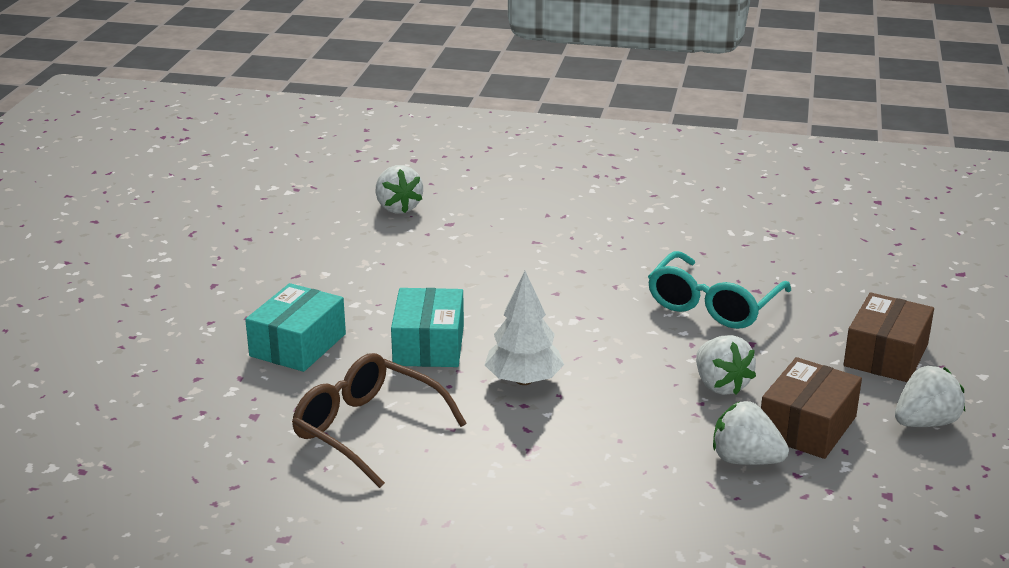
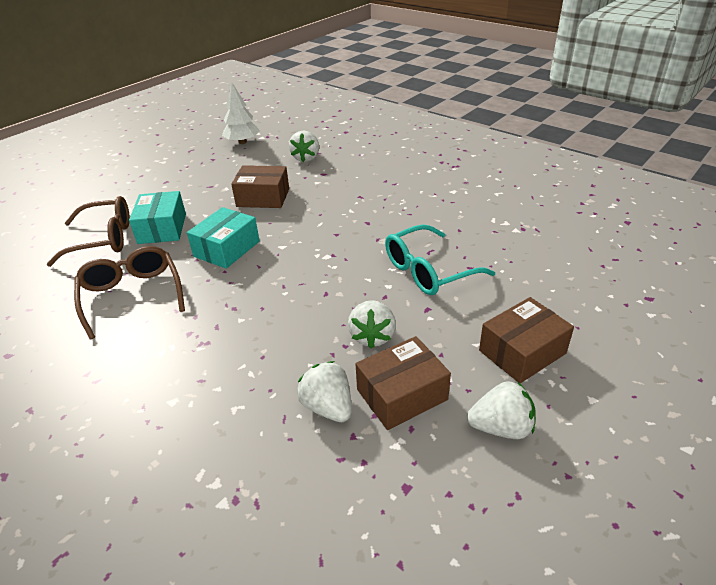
camera: 30 degrees right, 10 degrees up
(224, 380) = (104, 239): none -> brown glasses
(298, 345) = (162, 228): turquoise box -> turquoise box turned 60 degrees counterclockwise
(399, 273) = (263, 197): none -> brown box
(524, 380) = (252, 290): white tree -> white tree (242, 142)

